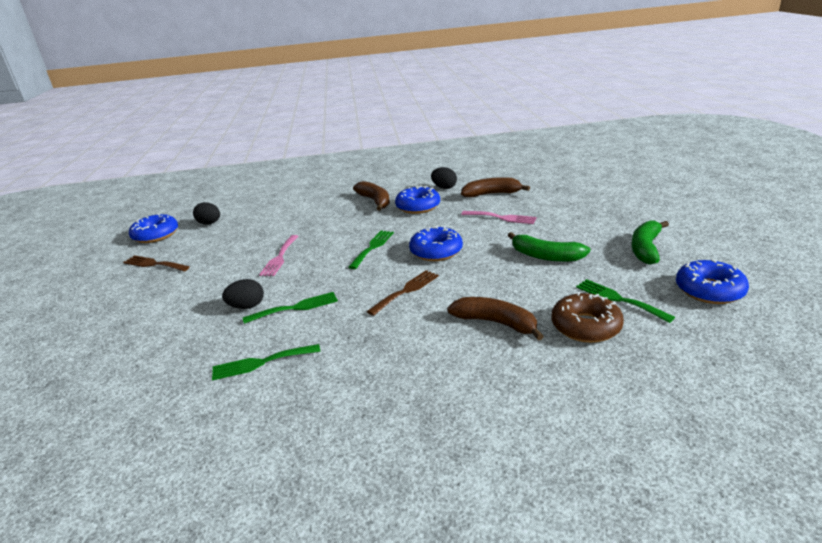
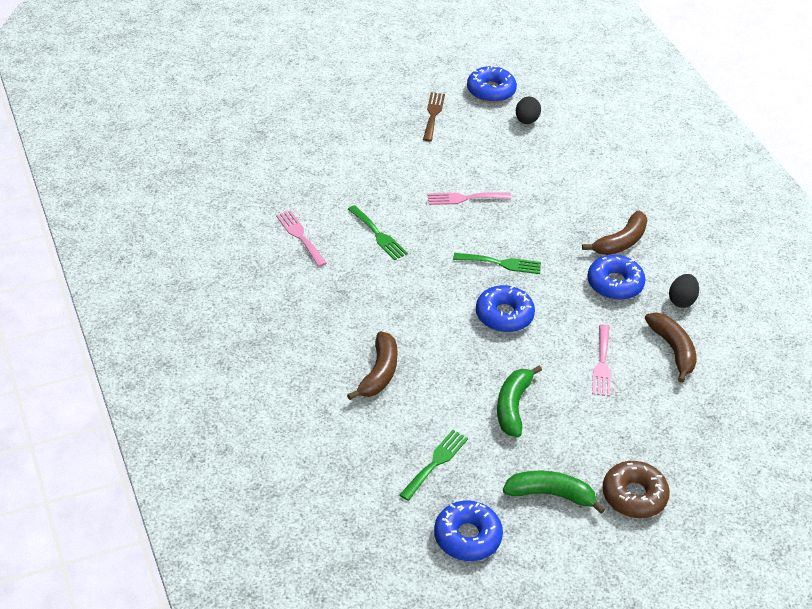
camera: 70 degrees right, 15 degrees up
(247, 306) = (374, 203): black egg -> none
(261, 362) = (300, 236): green fork -> pink fork
(406, 291) = (421, 304): brown fork -> none
(585, 326) = (385, 436): brown donut -> brown donut (634, 496)

